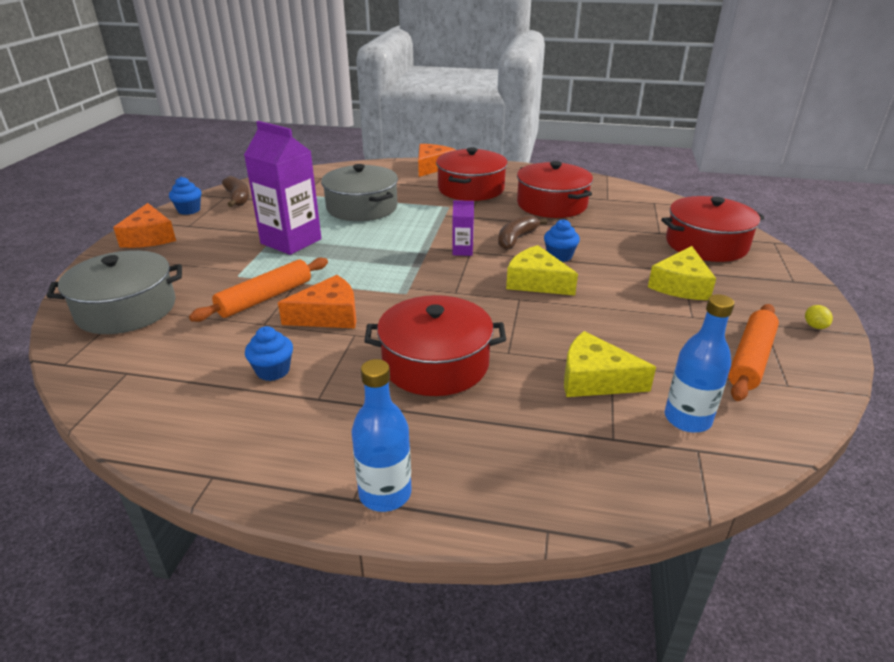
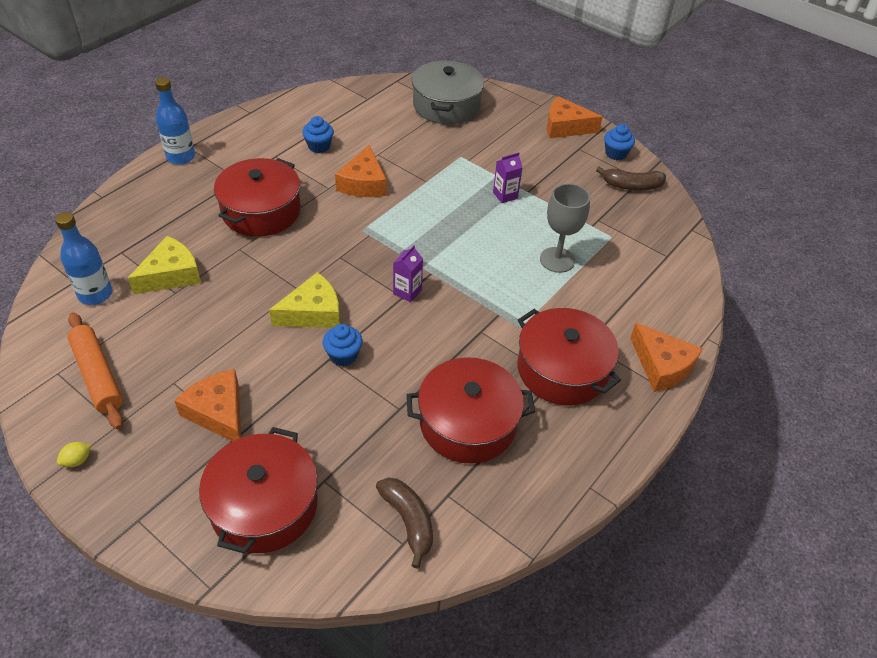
camera: 115 degrees right, 15 degrees up
(265, 298) = (413, 162): orange rolling pin -> none
(291, 241) = (505, 195): purple carton -> purple carton, size x0.45
(362, 207) = (557, 260): grey pot -> grey goblet
(516, 239) = (402, 342): brown banana -> brown banana (408, 521)
(680, 285) = (218, 412): yellow cheese -> orange cheese
(814, 326) = (77, 460): yellow lemon -> yellow lemon turned 60 degrees counterclockwise

